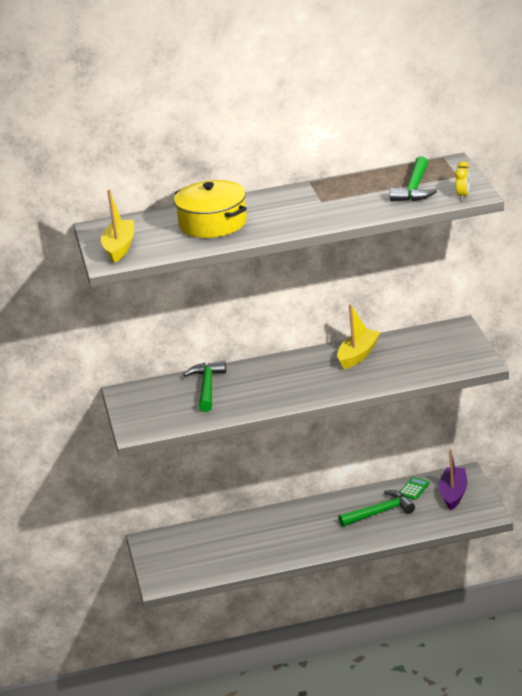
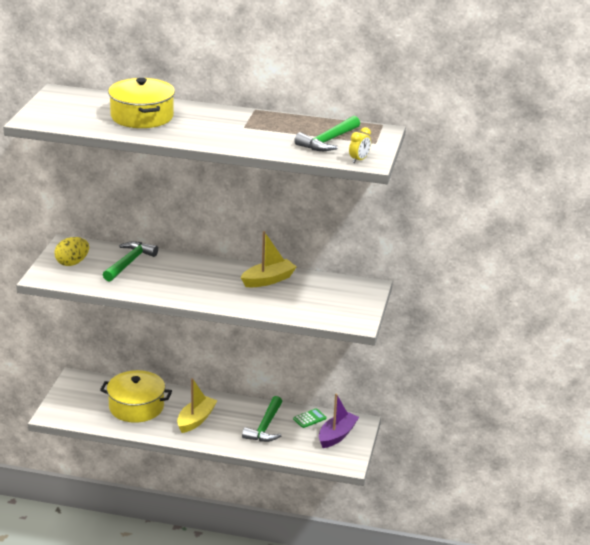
camera: 20 degrees right, 0 degrees up
(119, 247) = (52, 111): yellow boat -> yellow boat (196, 420)
(151, 408) = (72, 263): none -> yellow egg
(237, 543) = (136, 407): none -> yellow pot
(380, 512) = (265, 427): green hammer -> green hammer turned 105 degrees clockwise

